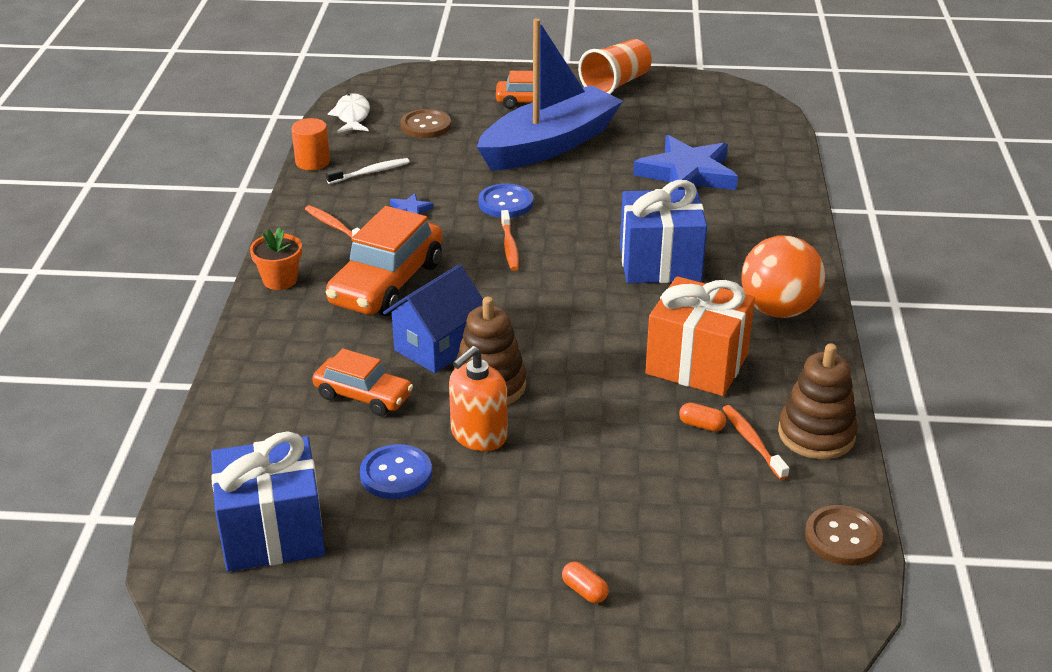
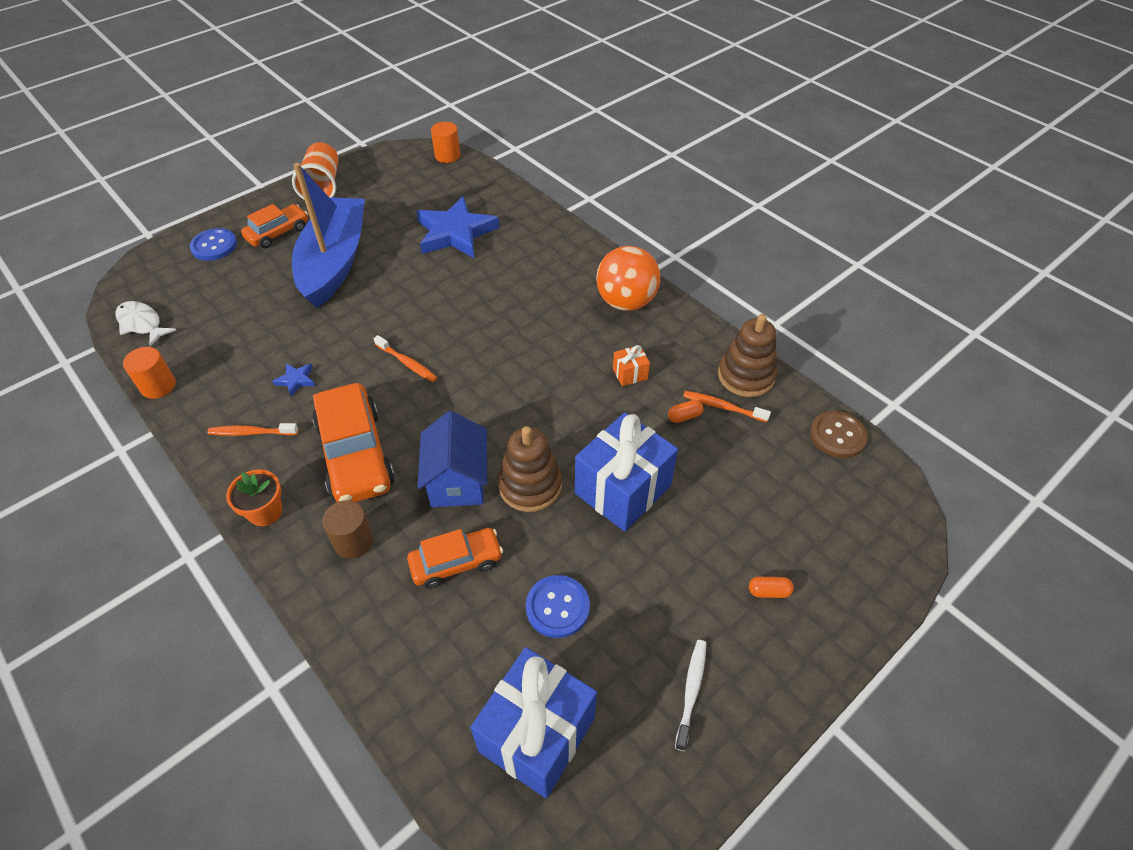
camera: 45 degrees left, 15 degrees up
(312, 335) = (353, 541): none -> brown cylinder
(370, 172) = (222, 366): white toothbrush -> white toothbrush (691, 691)
(426, 126) = (217, 298): brown button -> none
(478, 435) = (571, 530): orange soap dispenser -> none
(505, 203) = (361, 329): blue button -> blue button (214, 246)
(660, 264) = (520, 313): blue gift -> blue gift (623, 490)
(697, 364) = (630, 374): orange gift -> orange gift, size x0.43
(768, 110) = (447, 156): none -> orange cylinder

